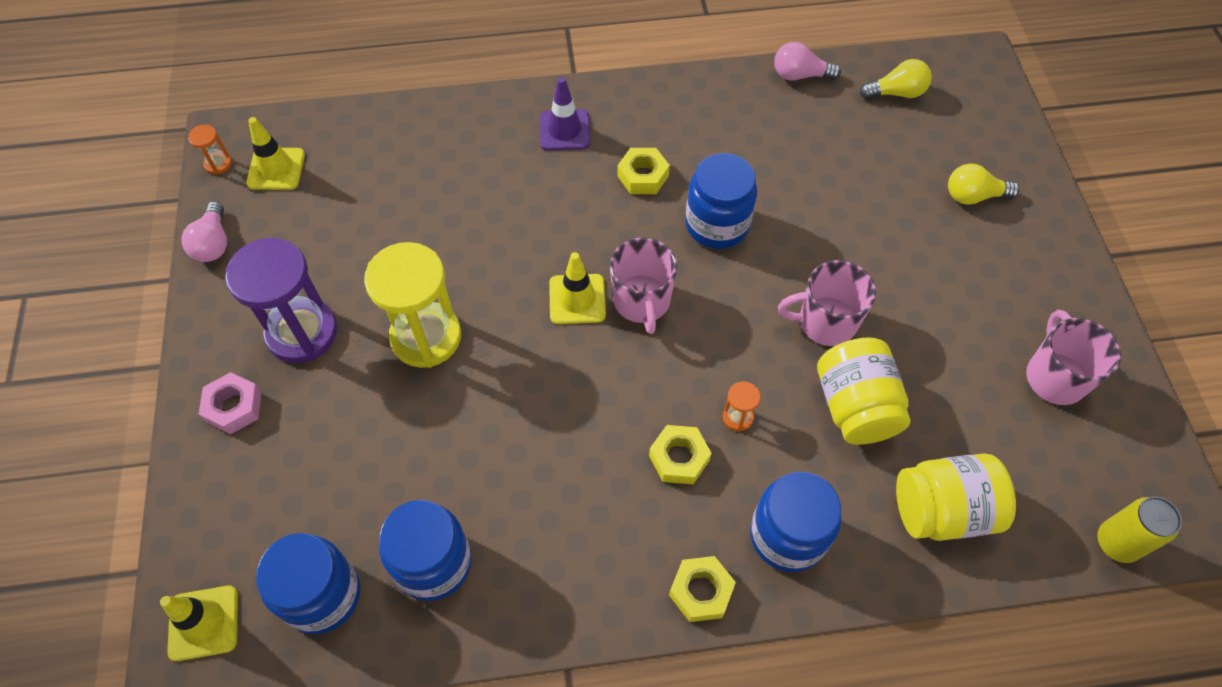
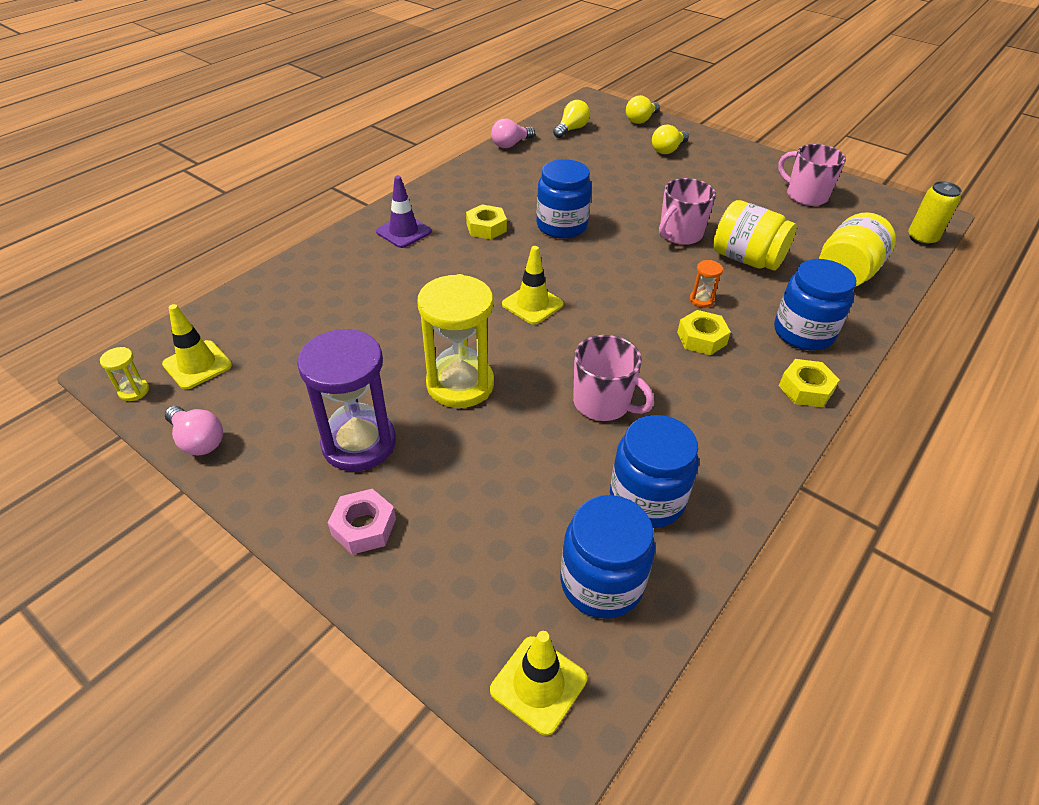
camera: 45 degrees left, 15 degrees down
(218, 164) = (134, 391): orange hourglass -> yellow hourglass
(641, 301) = (572, 282): pink mug -> pink mug (603, 403)
(1002, 128) = (641, 120): none -> yellow light bulb

